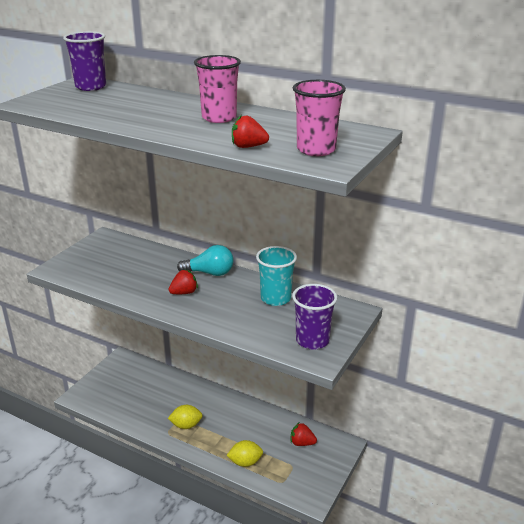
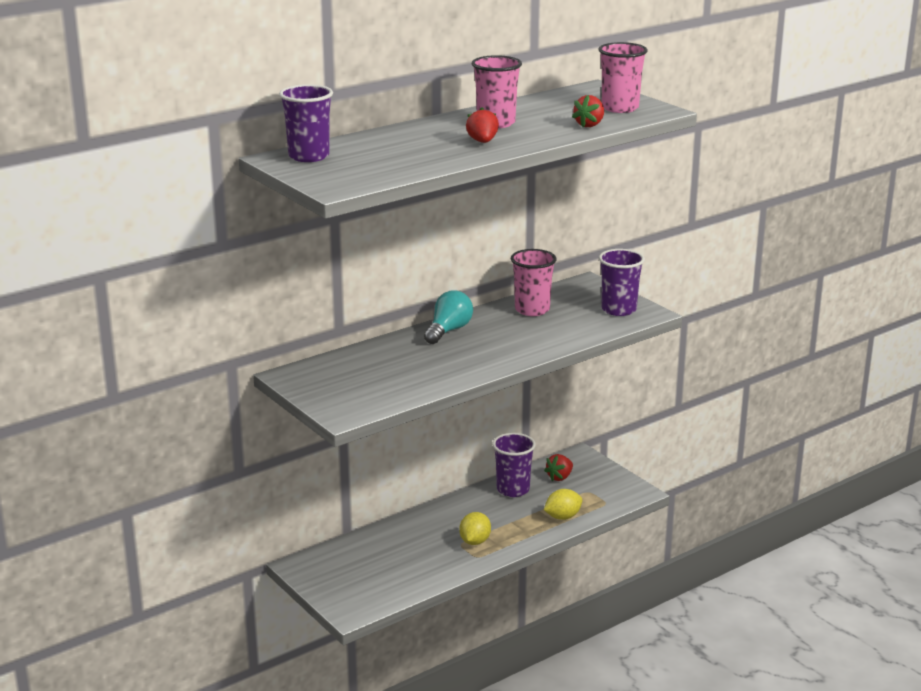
camera: 65 degrees left, 5 degrees down
(184, 292) = (477, 350): red strawberry -> red strawberry (482, 142)
(245, 462) = (562, 517): yellow lemon -> yellow lemon turned 45 degrees clockwise
(267, 423) = (513, 489): none -> purple cup
(275, 298) = (532, 310): turquoise cup -> pink cup

